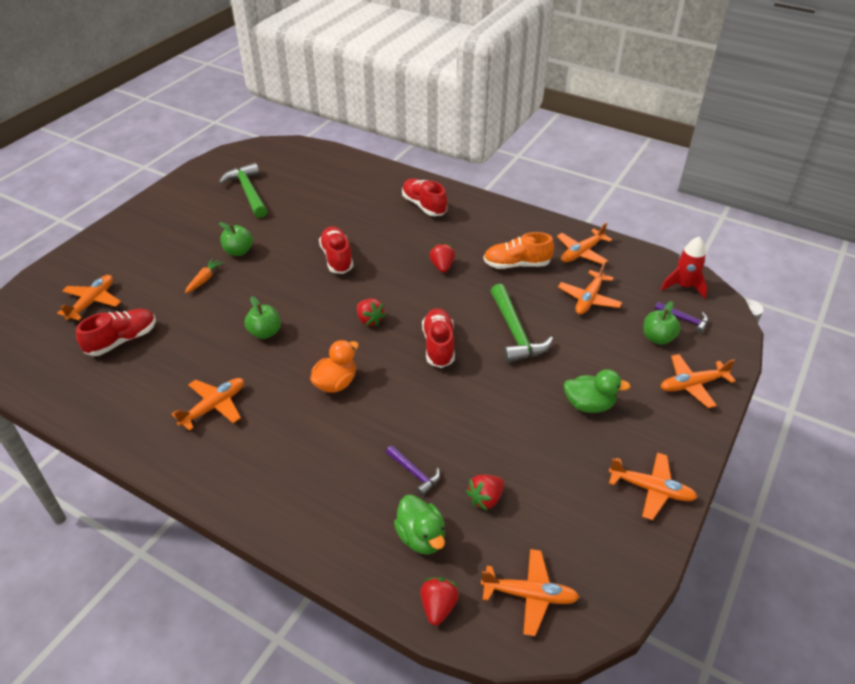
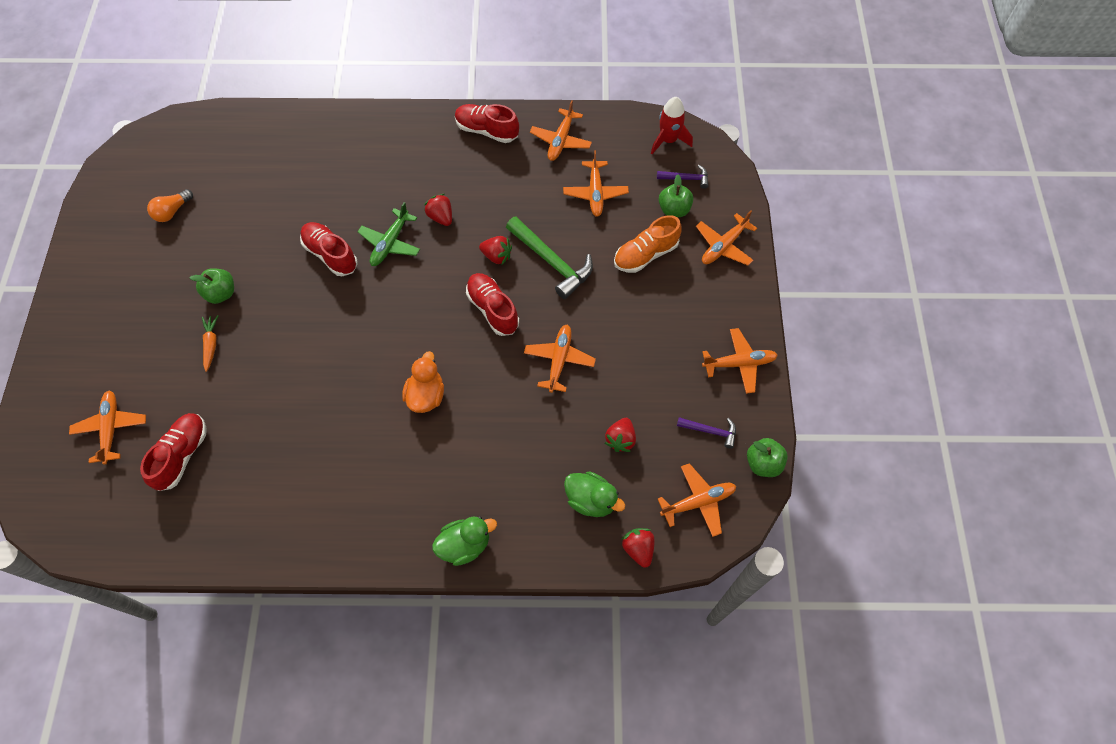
camera: 30 degrees left, 20 degrees up
(214, 406) = (331, 476): orange plane -> orange plane (559, 360)
(248, 192) = (172, 211): green hammer -> orange light bulb
(265, 332) = (320, 375): green apple -> green apple (763, 463)
(369, 320) = (411, 312): red strawberry -> red strawberry (497, 256)
(388, 268) = (390, 243): none -> green plane
(414, 473) = (550, 447): purple hammer -> purple hammer (710, 431)
(424, 206) = (375, 147): red shoe -> red shoe (487, 130)
(516, 264) = (509, 182): orange shoe -> orange shoe (645, 254)
(589, 405) = (653, 307): green duck -> green duck (465, 545)

